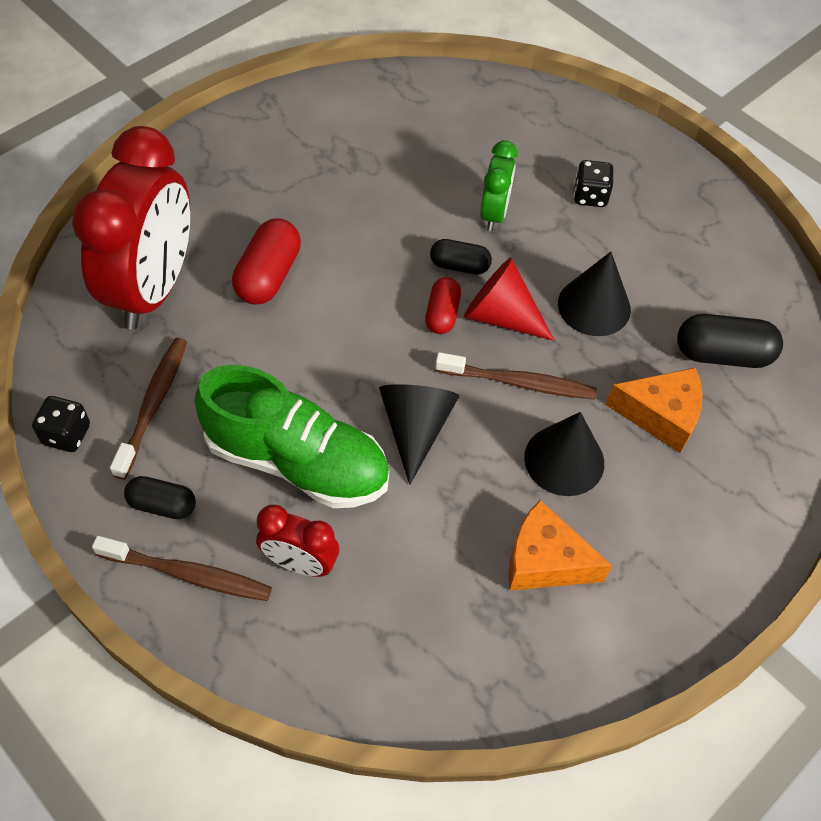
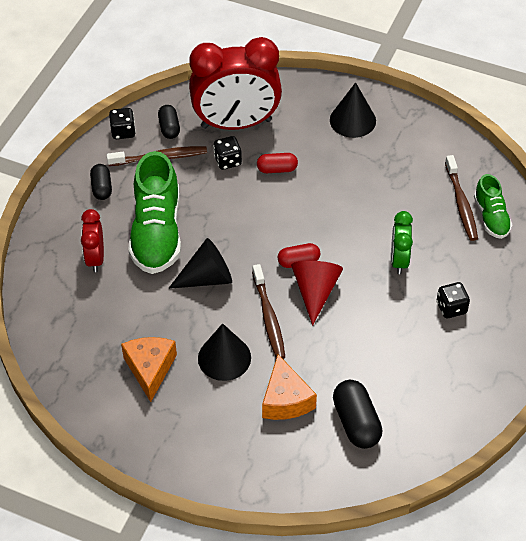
camera: 70 degrees right, 5 degrees down
(188, 574) = (67, 215): brown toothbrush -> brown toothbrush (461, 203)
(216, 325) = (228, 161): none -> black dice
(268, 276) = (277, 169): red capsule -> red capsule, size x0.63
(459, 266) = (343, 257): black capsule -> black capsule (169, 128)
(474, 106) = (491, 217): none -> green shoe
(494, 213) = (399, 260): green clock -> green clock turned 105 degrees clockwise
(594, 306) = (354, 338): black cone -> black cone (352, 120)

